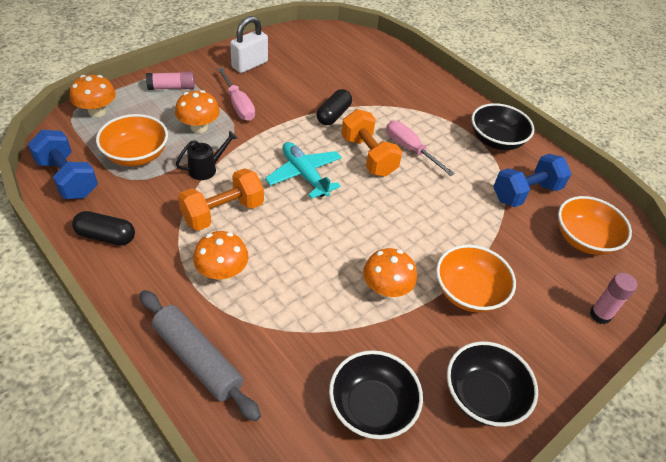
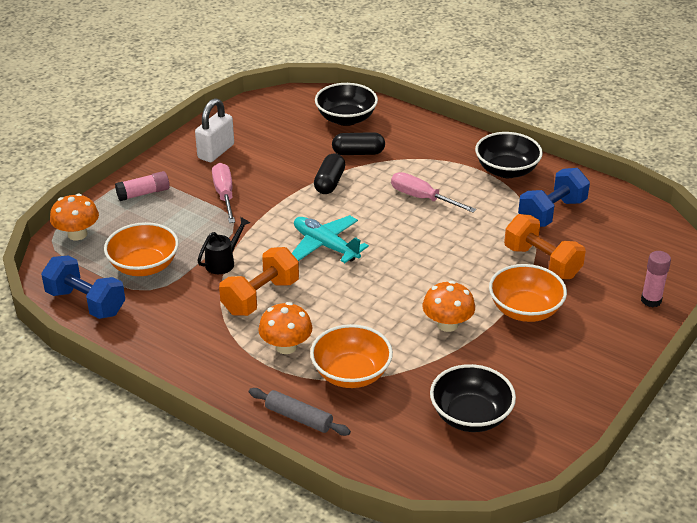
camera: 10 degrees left, 10 degrees down
(106, 236) = (156, 343): black capsule -> black capsule (358, 153)
(198, 359) = (299, 418): grey rolling pin -> grey rolling pin, size x0.65
(199, 127) = (194, 225): orange mushroom -> none
(238, 105) = (224, 195): pink screwdriver -> pink screwdriver turned 150 degrees counterclockwise
(368, 156) = (382, 214): orange dumbbell -> orange dumbbell (542, 262)
(483, 396) = (565, 386): black bowl -> black bowl (346, 119)
(584, 239) = (619, 241): orange bowl -> orange bowl (351, 374)

